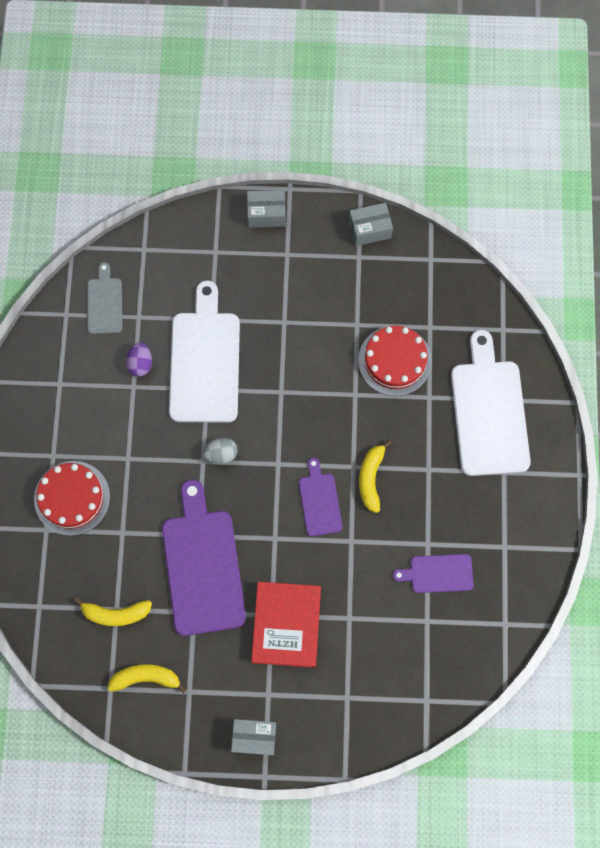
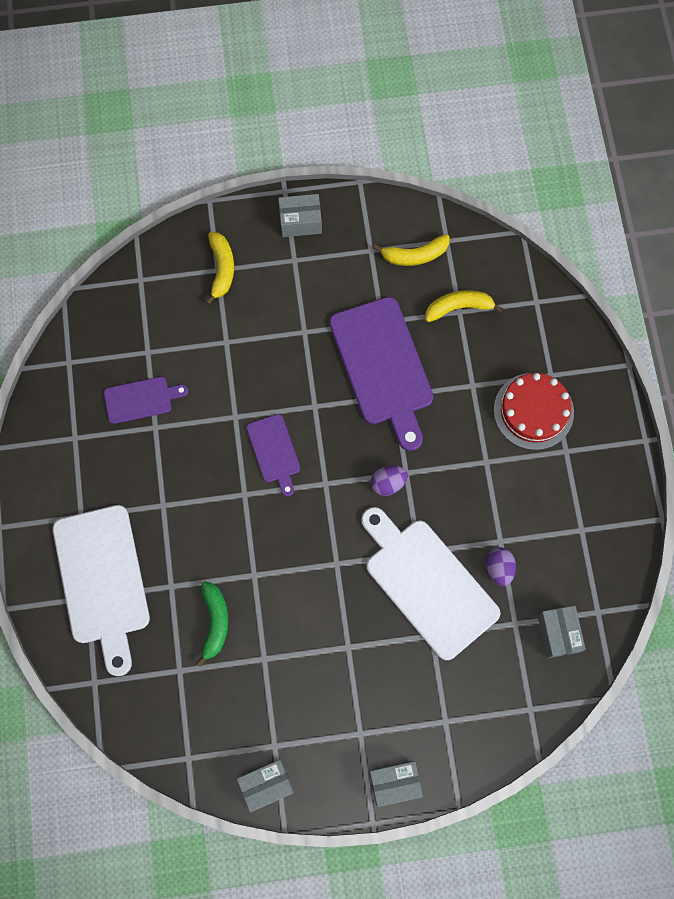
camera: 170 degrees right, 0 degrees up
(104, 303) = (558, 633): grey cutting board -> grey box
(205, 361) = (428, 583): white cutting board -> white cutting board turned 150 degrees clockwise
(221, 454) = (388, 483): grey egg -> purple egg
(286, 625) = (287, 325): red book -> none
(371, 478) = (223, 485): yellow banana -> yellow banana (221, 269)
(395, 360) = (215, 622): red cake -> green banana

